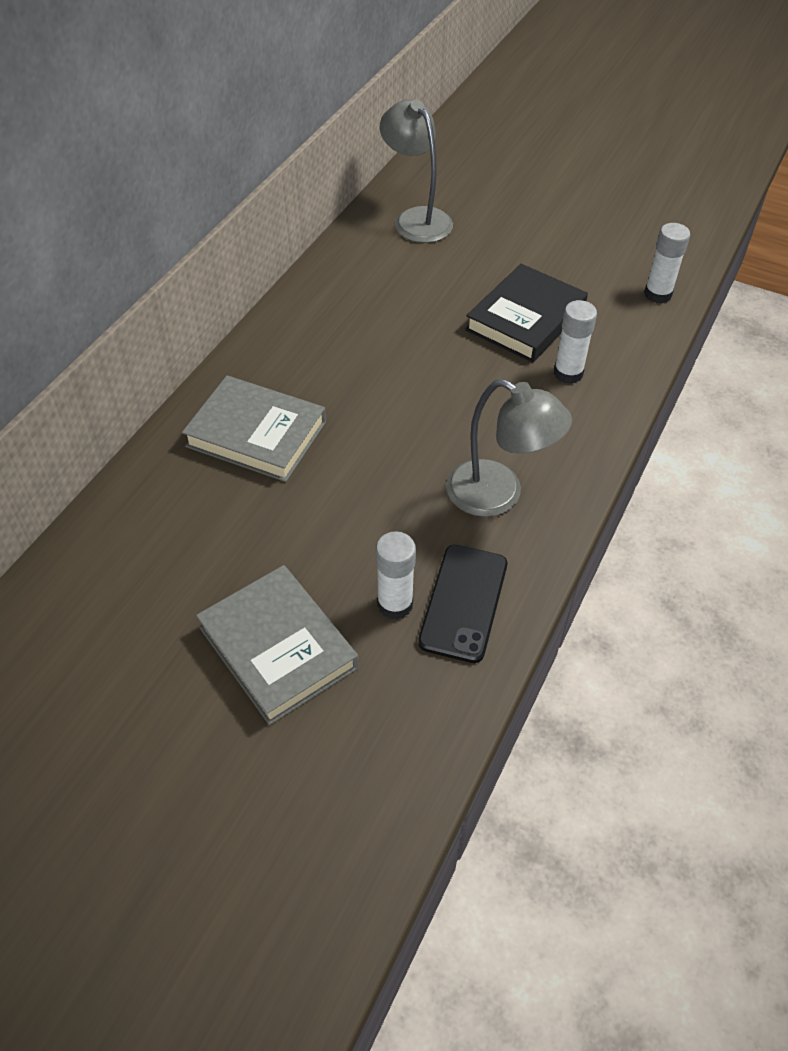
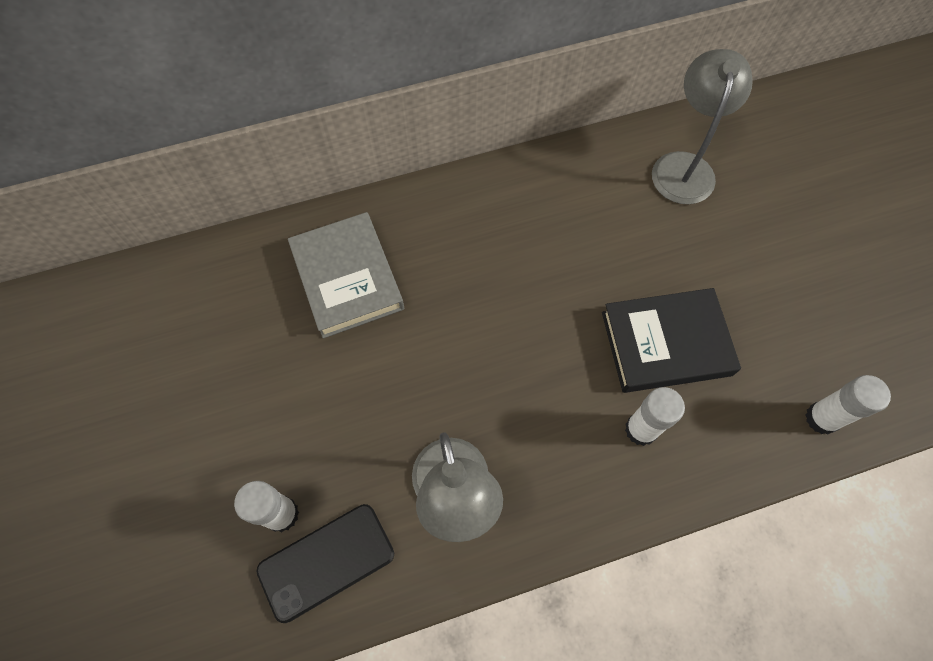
camera: 45 degrees right, 15 degrees up
(278, 648) = (177, 472): grey book -> none

